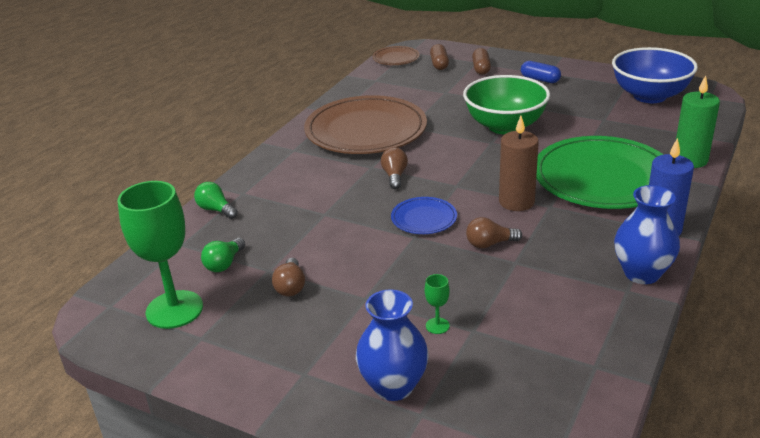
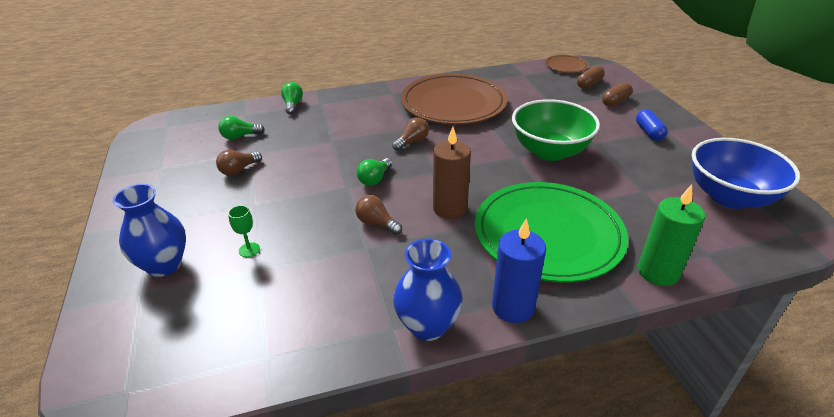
camera: 45 degrees right, 5 degrees up
(174, 309) = (179, 145): green goblet -> none
(424, 218) = (374, 179): blue plate -> green light bulb

